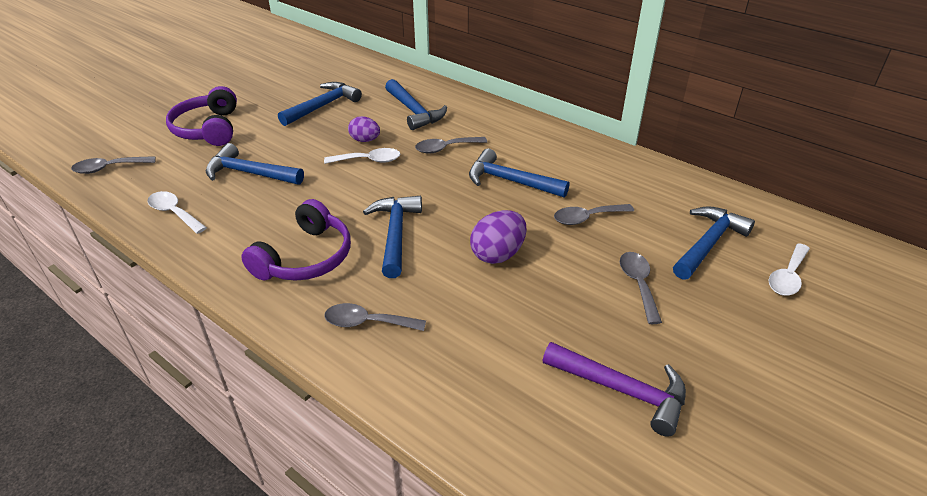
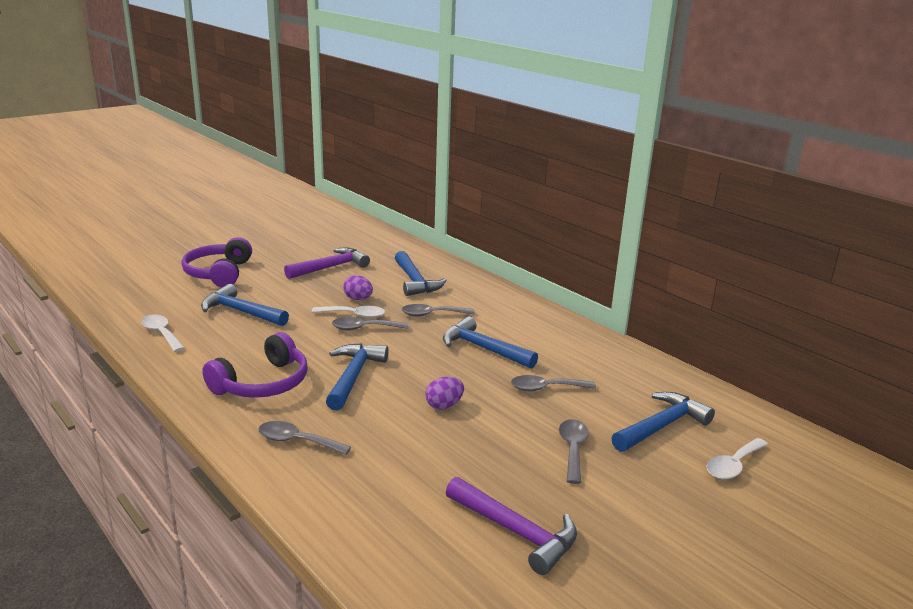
camera: 10 degrees right, 15 degrees down
(109, 168) = (120, 293): grey spoon -> grey spoon (364, 328)
(323, 106) = (330, 267): blue hammer -> purple hammer
(498, 254) = (444, 405): purple egg -> purple egg, size x0.66

